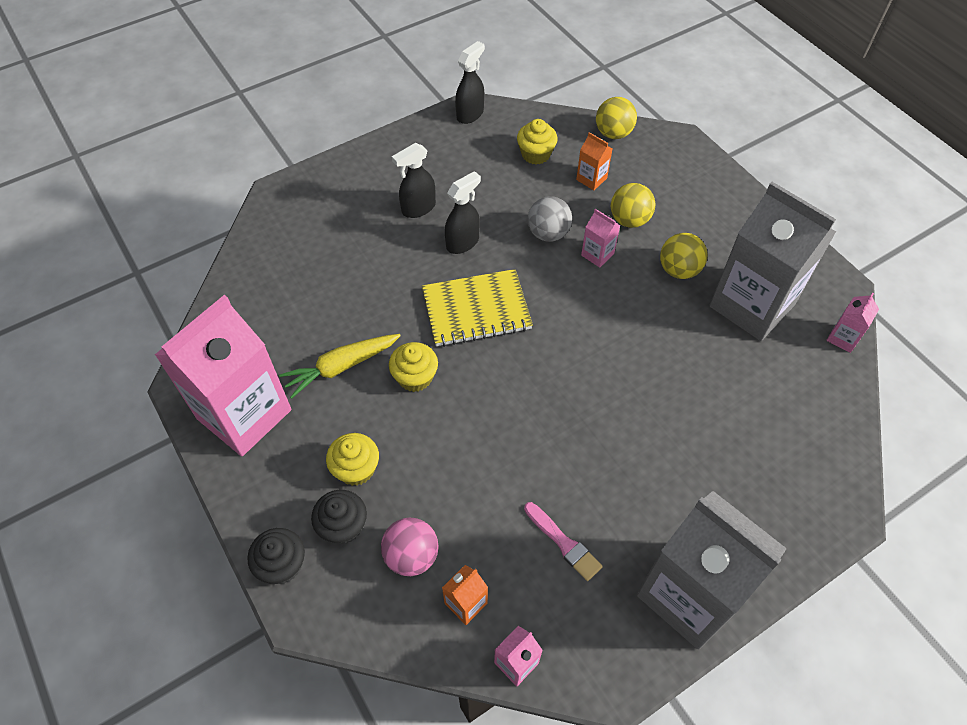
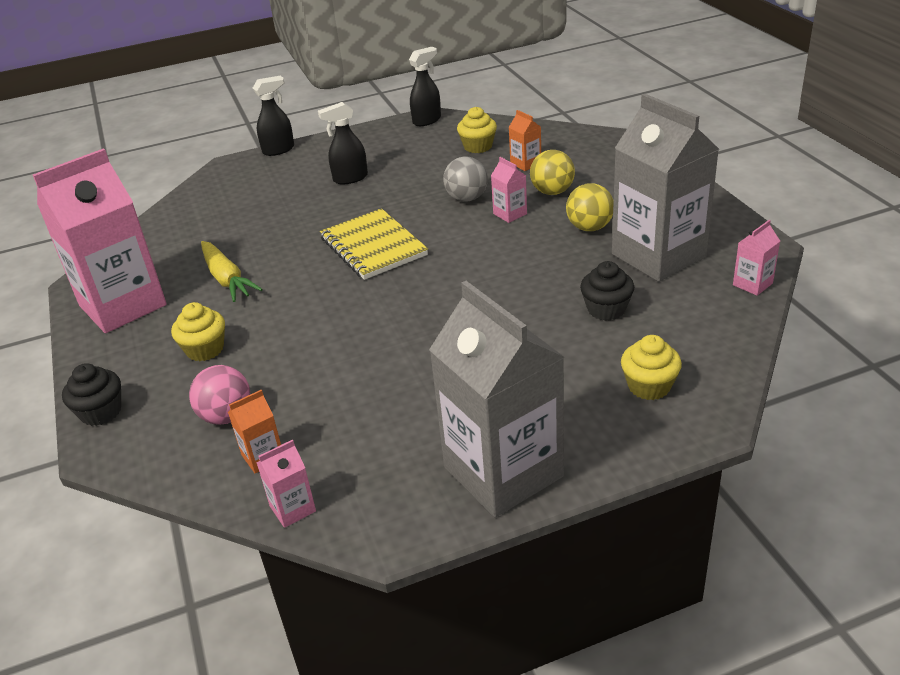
camera: 15 degrees right, 20 degrees down
(341, 367) = (227, 279): yellow carrot -> yellow carrot turned 105 degrees counterclockwise
(343, 526) = (172, 389): black cupcake -> black cupcake (606, 309)
(415, 377) = (292, 289): yellow cupcake -> yellow cupcake (649, 386)
(463, 242) = (381, 201): black spray bottle -> black spray bottle (279, 150)
(476, 310) = (373, 247): yellow notebook -> yellow notebook turned 60 degrees clockwise
(564, 543) = (384, 419): pink brush -> none
(613, 133) = (560, 134): yellow ball -> none

